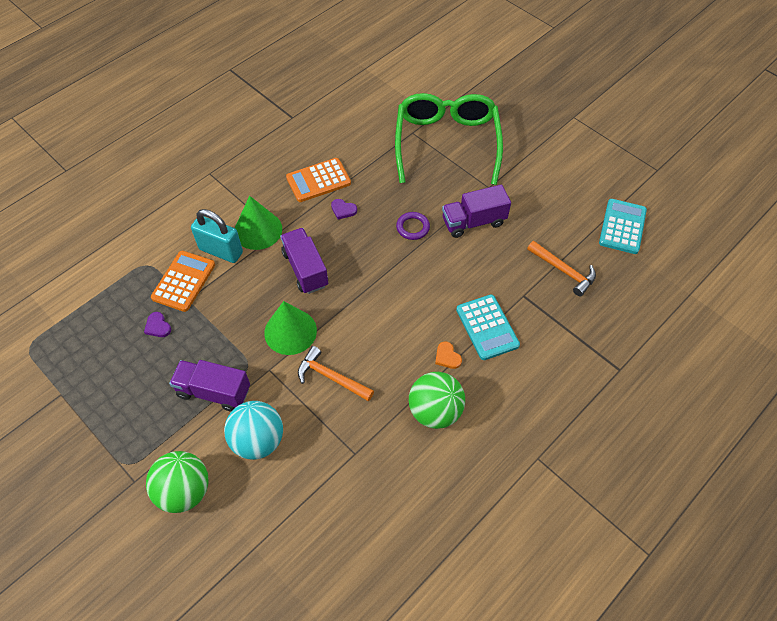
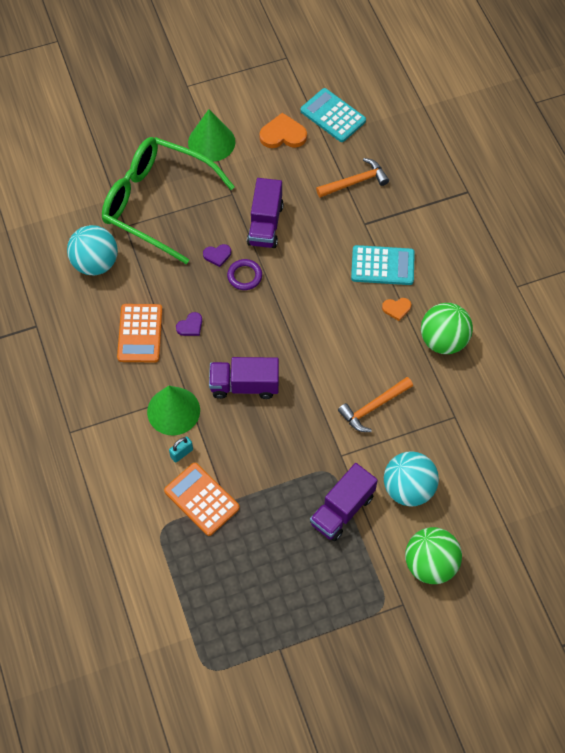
camera: 65 degrees left, 5 degrees up
(158, 326) = (244, 539): purple heart -> purple heart (217, 255)
(221, 251) = (181, 453): turquoise padlock -> turquoise padlock, size x0.48
(290, 331) = (309, 423): green cone -> green cone (211, 142)
(367, 128) = (95, 263): none -> turquoise ball
(574, 198) = (283, 134): none -> orange heart

